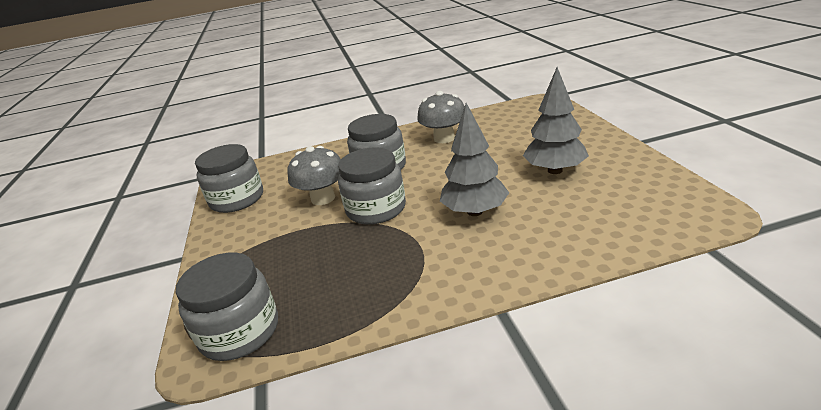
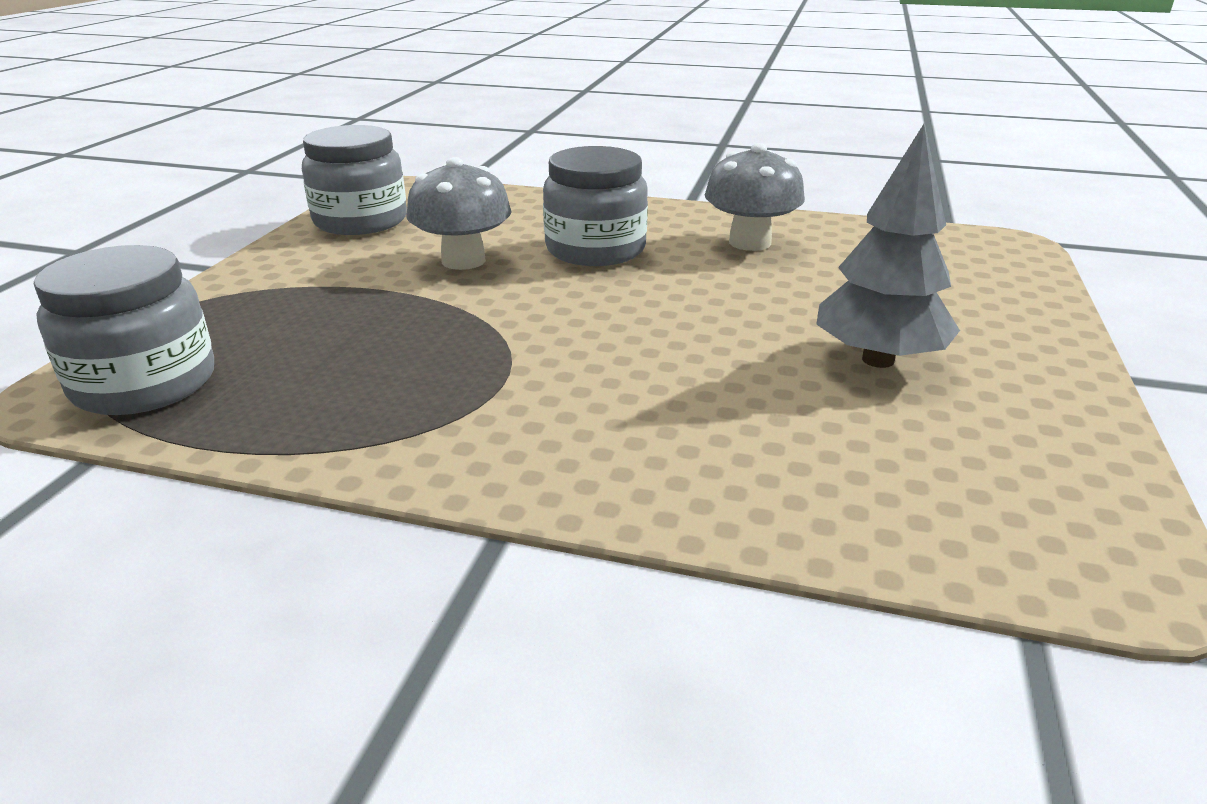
camera: 25 degrees right, 0 degrees up
(376, 209) = (513, 303): grey jar -> none
(474, 212) = (652, 367): grey tree -> none

